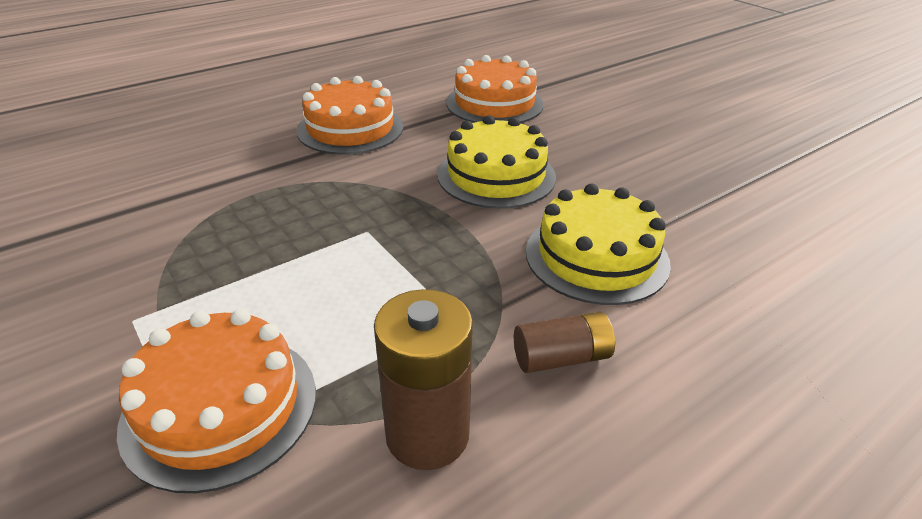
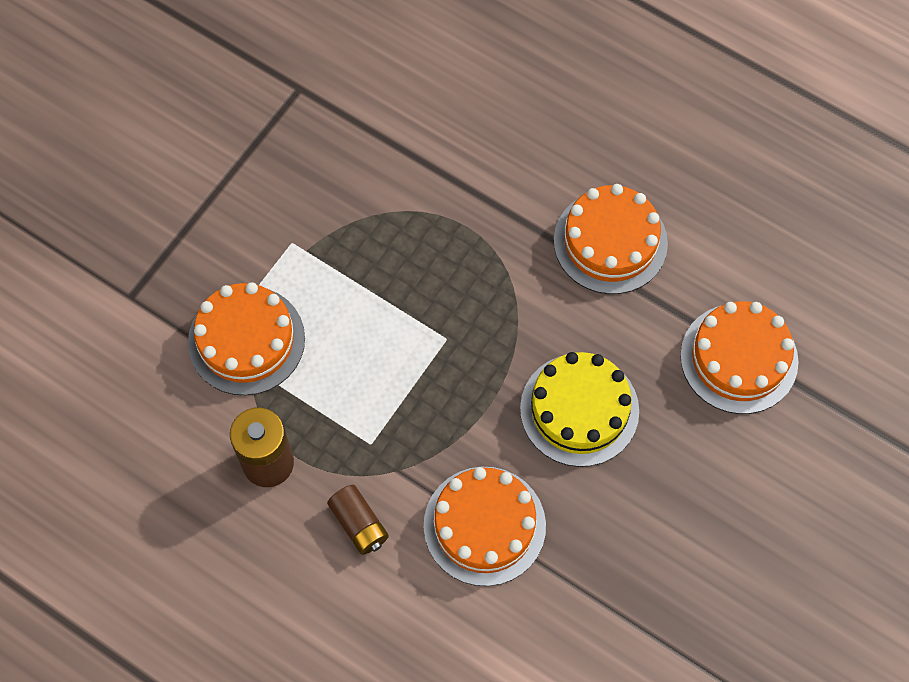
camera: 70 degrees right, 30 degrees up
(596, 257) = (484, 525): yellow cake -> orange cake

